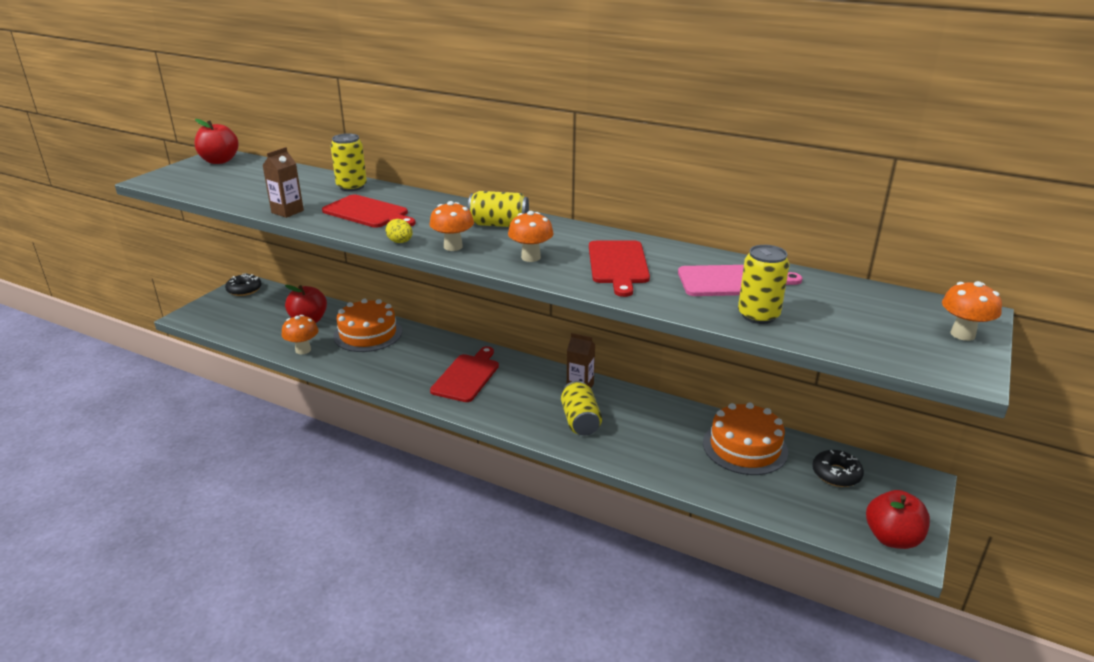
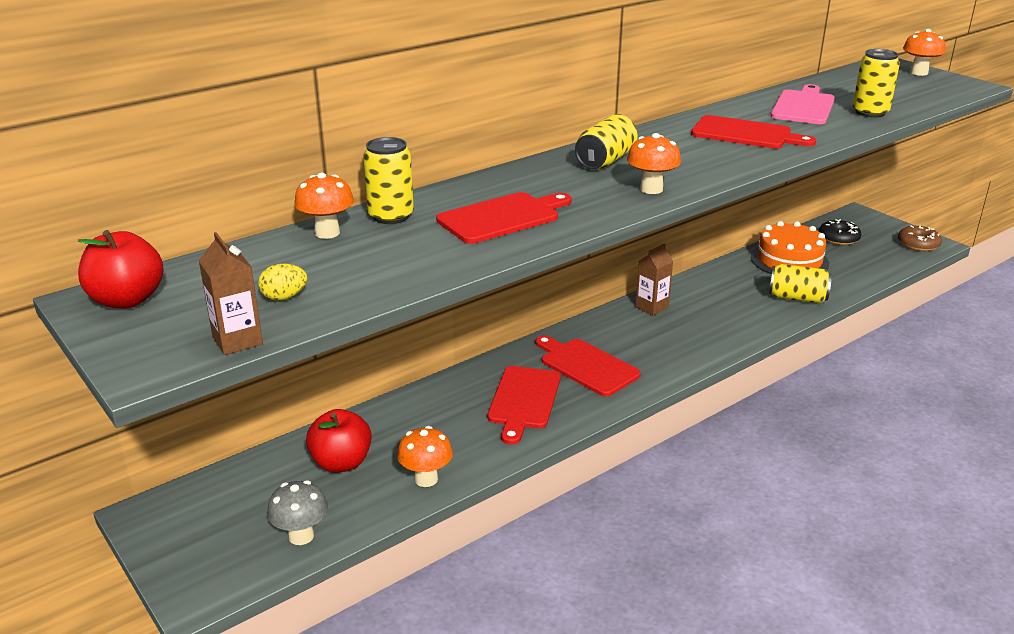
camera: 65 degrees left, 0 degrees up
(239, 328) = (301, 536): none -> grey mushroom
(244, 290) = (164, 518): black donut -> none
(287, 211) = (445, 265): brown carton -> brown carton (237, 340)
(368, 334) = (427, 417): orange cake -> none
(400, 242) = (616, 212): yellow egg -> yellow egg (284, 297)
(406, 362) = (524, 400): none -> red cutting board
(530, 257) = (705, 162): orange mushroom -> orange mushroom (327, 233)
(580, 421) = (712, 321): yellow can -> yellow can (797, 298)
(892, 538) = (918, 244): red apple -> brown donut

